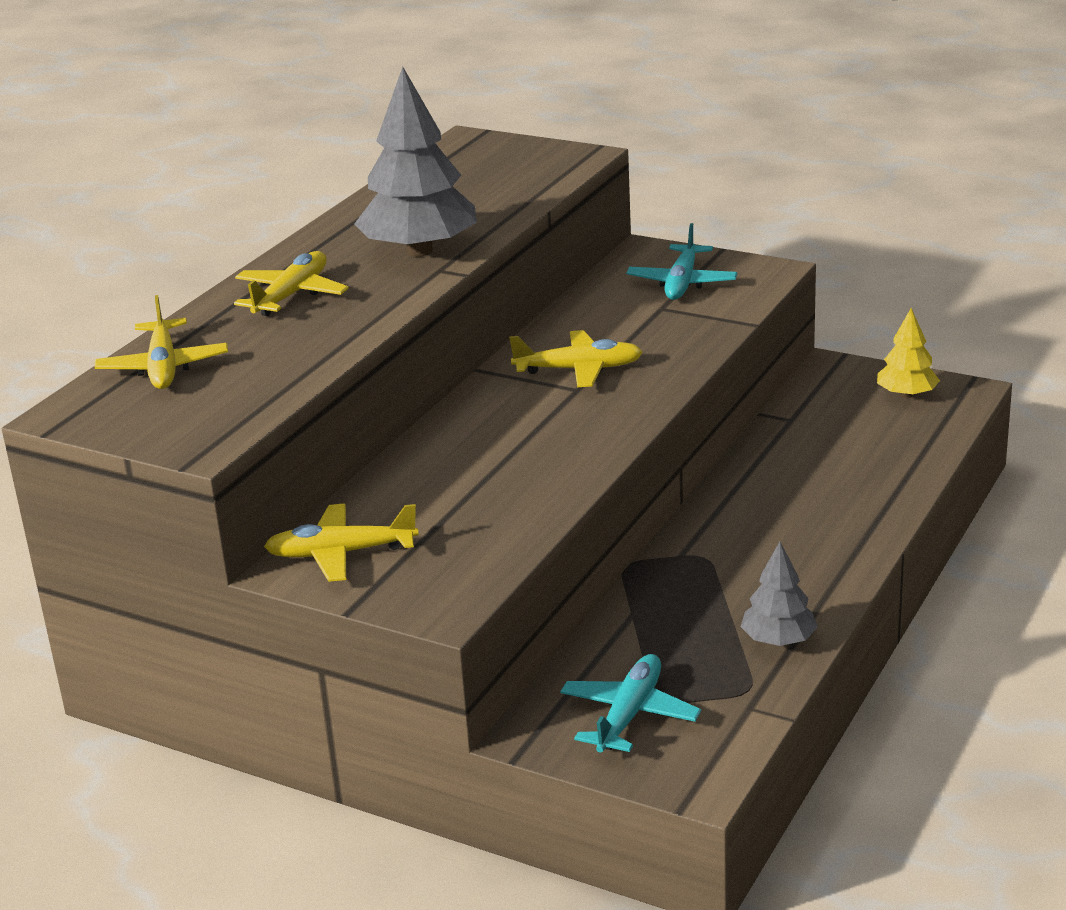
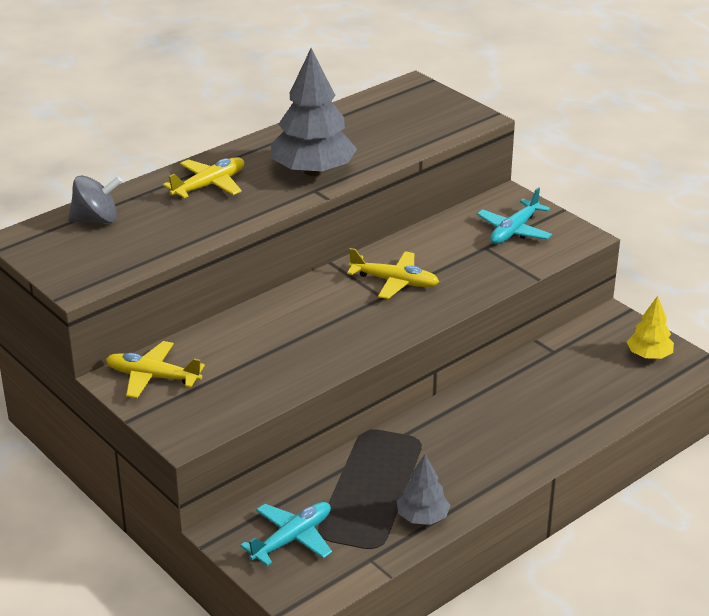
camera: 20 degrees right, 5 degrees up
(163, 367) = (96, 220): yellow plane -> grey spinning top

